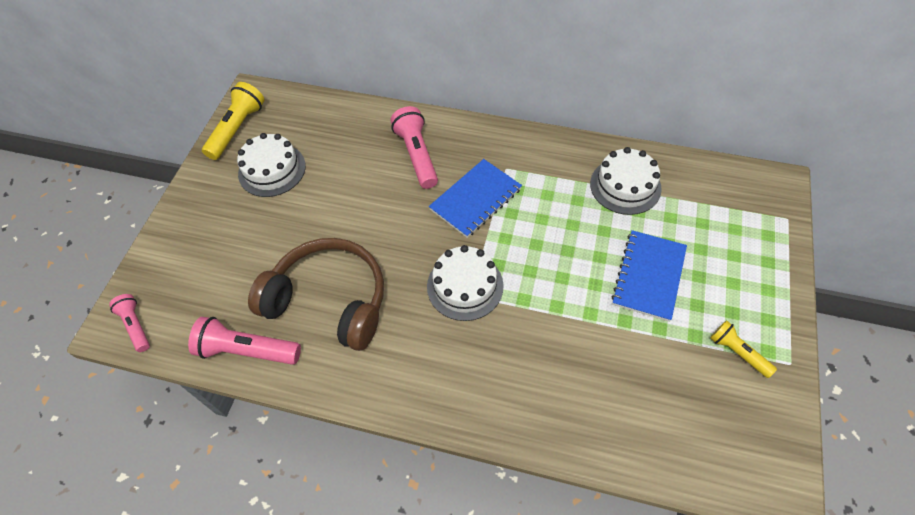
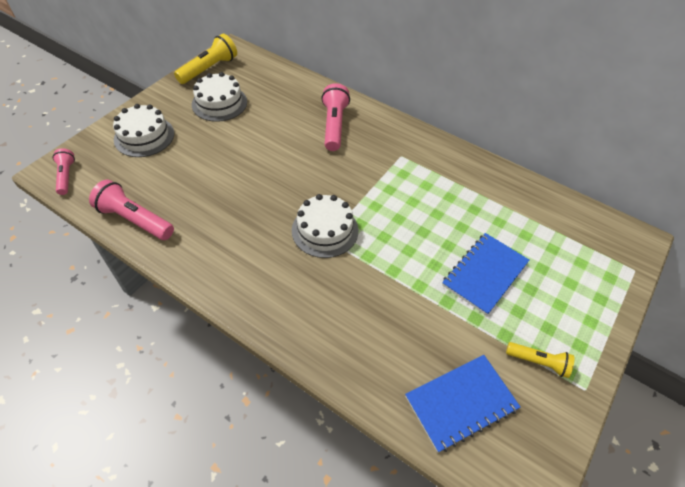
camera: 15 degrees right, 5 degrees down
(329, 300) = (214, 205): brown headphones -> none
(475, 199) = (365, 170): blue notebook -> blue notebook (461, 403)
(625, 186) = (496, 199): white cake -> white cake (144, 136)
(737, 352) = (538, 362): yellow flashlight -> yellow flashlight turned 135 degrees clockwise

